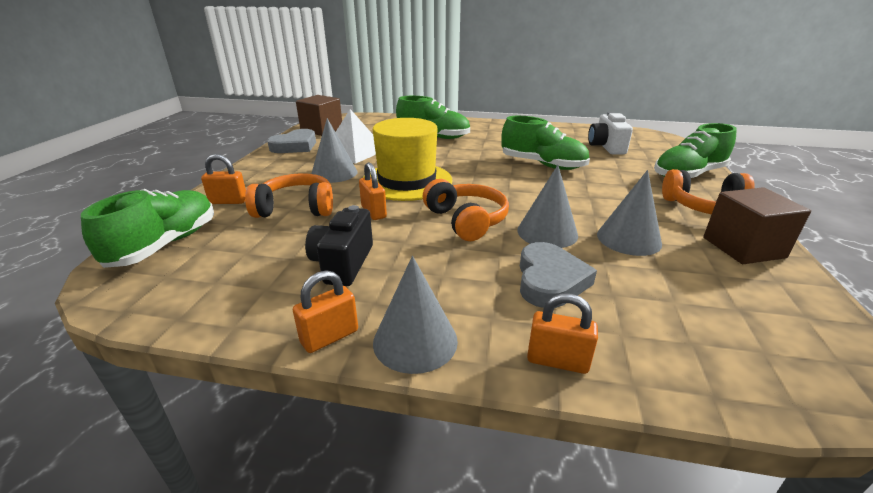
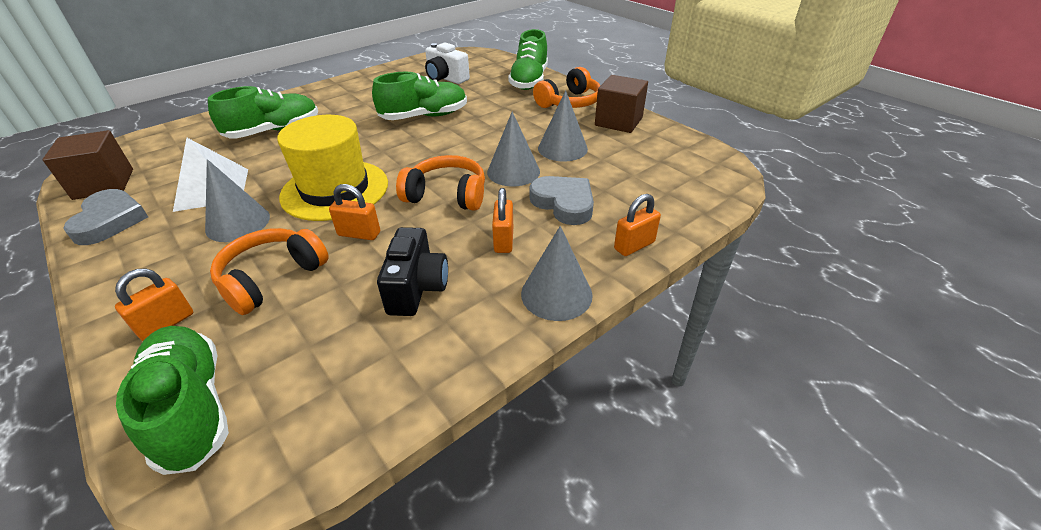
camera: 50 degrees left, 10 degrees up
(330, 337) = (505, 336): orange padlock -> orange padlock (504, 240)
(343, 263) = (417, 288): black camera -> black camera turned 135 degrees counterclockwise

